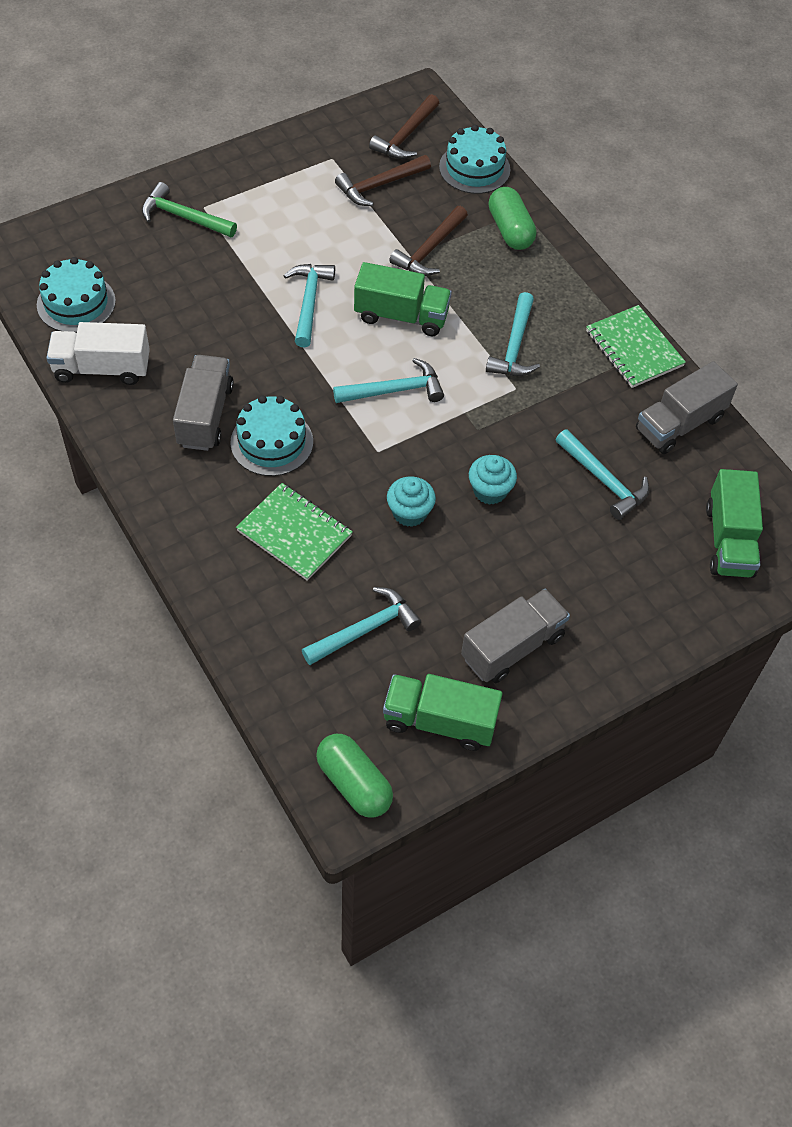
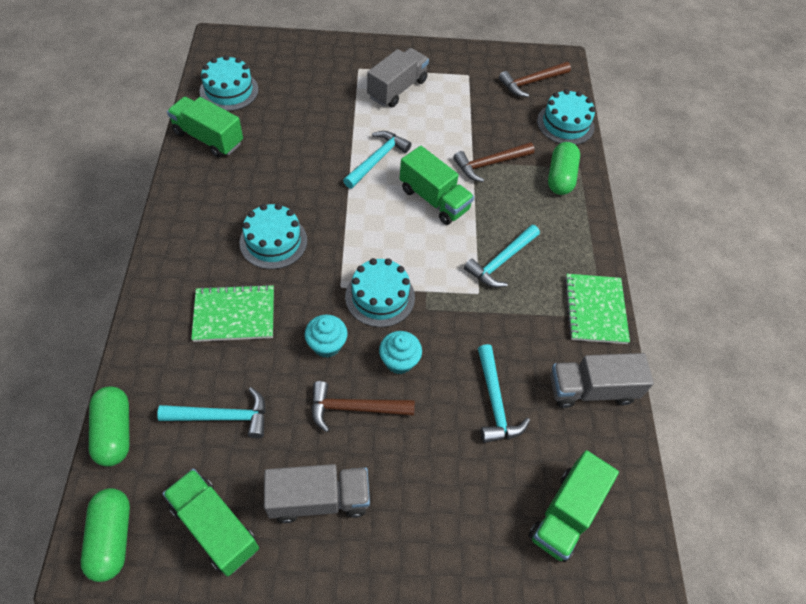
camera: 30 degrees right, 0 degrees up
(102, 368) = (208, 138): white truck -> green truck
(183, 217) = (341, 69): green hammer -> none
(205, 415) = (245, 201): grey truck -> grey truck (397, 89)
(273, 699) = (115, 432): none -> green capsule
(294, 533) = (234, 314): green notebook -> green notebook turned 75 degrees counterclockwise
(379, 185) = (488, 106): brown hammer -> brown hammer (355, 408)
(394, 390) = (387, 249): turquoise hammer -> none
(424, 441) = (380, 297): none -> turquoise cake

